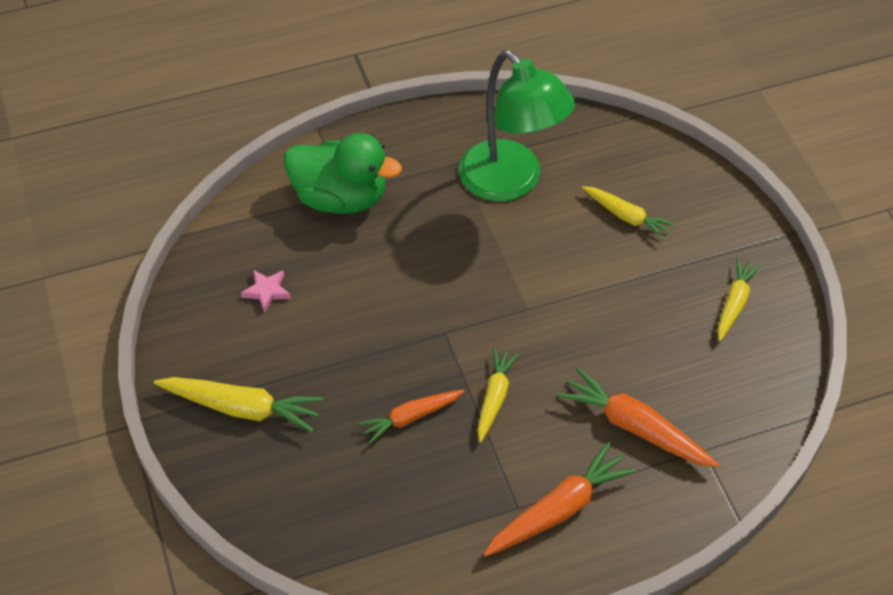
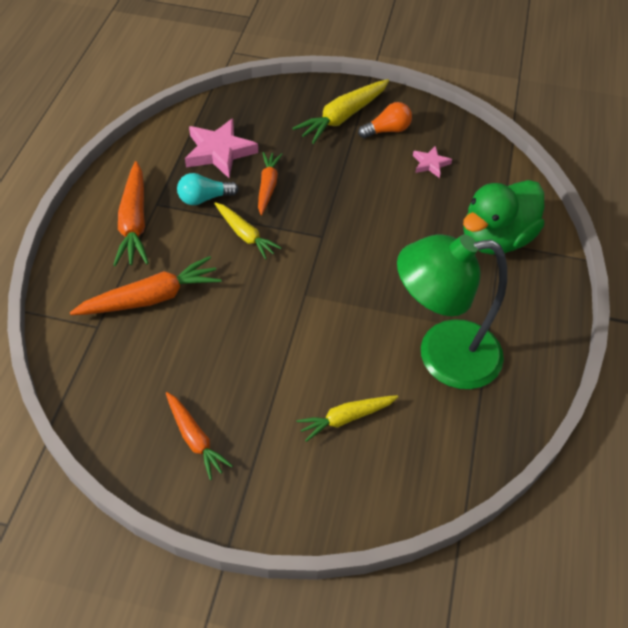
camera: 120 degrees right, 0 degrees up
(236, 354) = (387, 130): none -> orange light bulb
(391, 498) = (219, 152): none -> pink star
(474, 466) = (204, 198): none -> turquoise light bulb
(734, 303) = (195, 438): yellow carrot -> orange carrot

